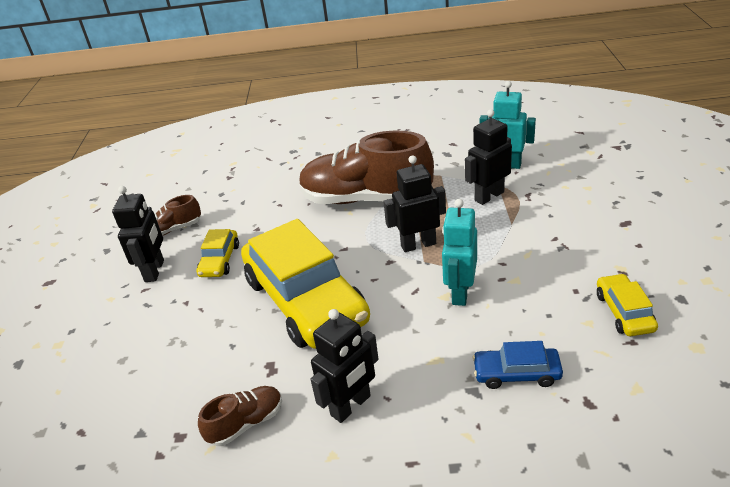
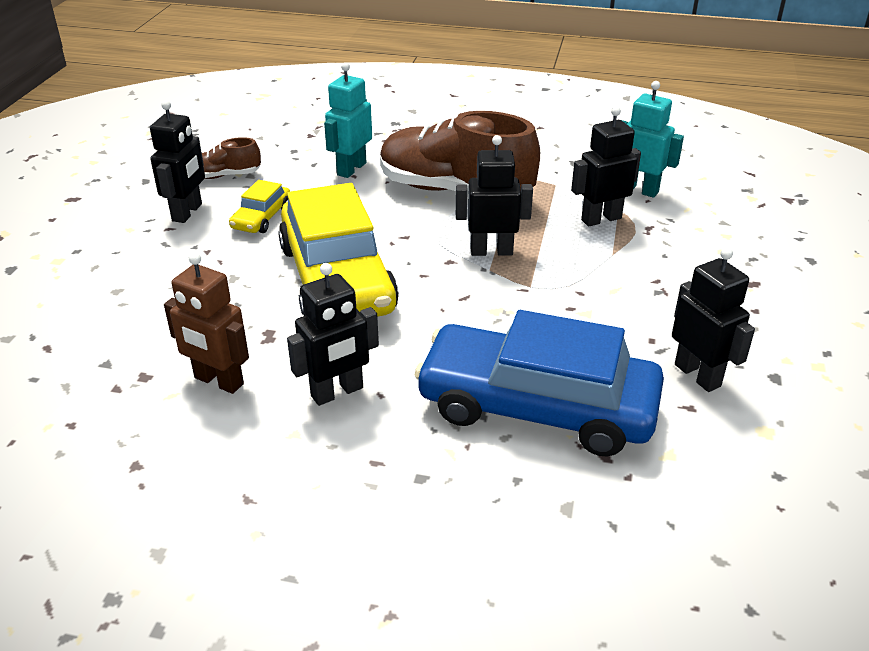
camera: 10 degrees right, 0 degrees up
(246, 423) = (218, 381): brown shoe -> brown robot
(460, 292) = (515, 311): turquoise robot -> turquoise robot (351, 169)
(516, 373) = (537, 406): blue car -> blue car, size x2.28
(624, 312) = (698, 375): yellow car -> black robot

